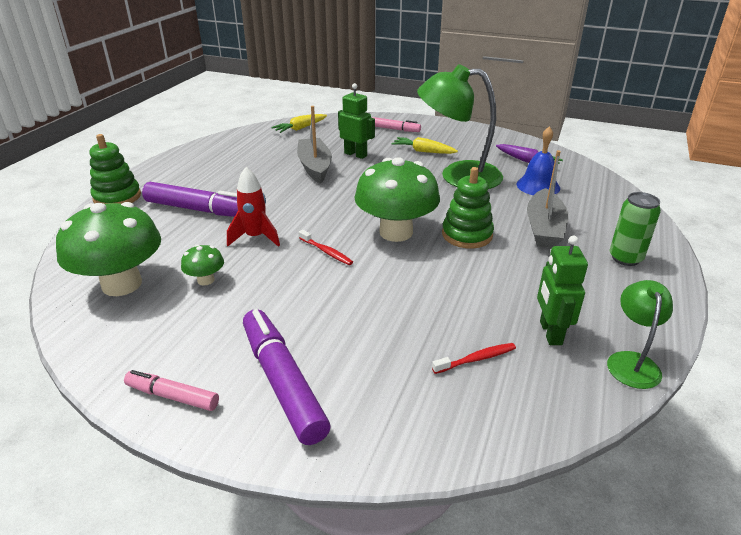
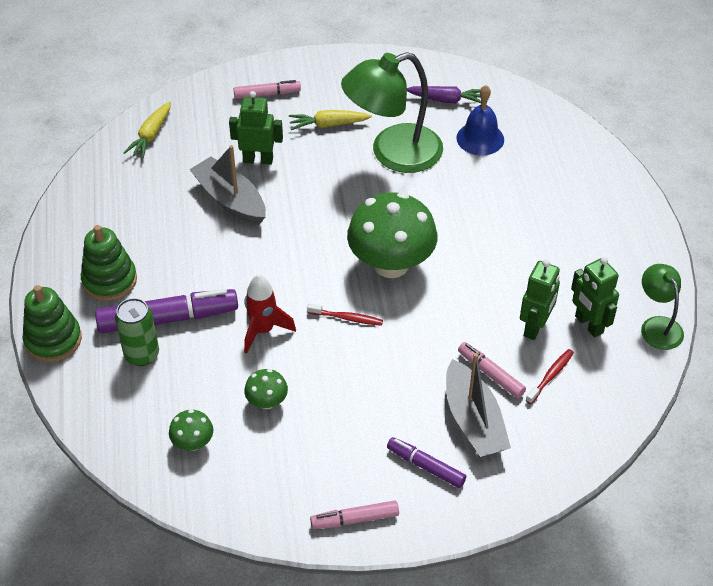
camera: 30 degrees left, 15 degrees up
(122, 284) = (193, 443): green mushroom -> green mushroom, size x0.45
(282, 382) = (425, 466): purple marker -> purple marker, size x0.56
(415, 334) = (490, 374): none -> pink marker
(467, 235) = (457, 239): green stacking toy -> green stacking toy (109, 280)
(491, 315) = (535, 327): none -> green robot
(544, 228) = (519, 201): grey boat -> grey boat (473, 421)
(625, 258) = (604, 212): green can -> green can (142, 354)

